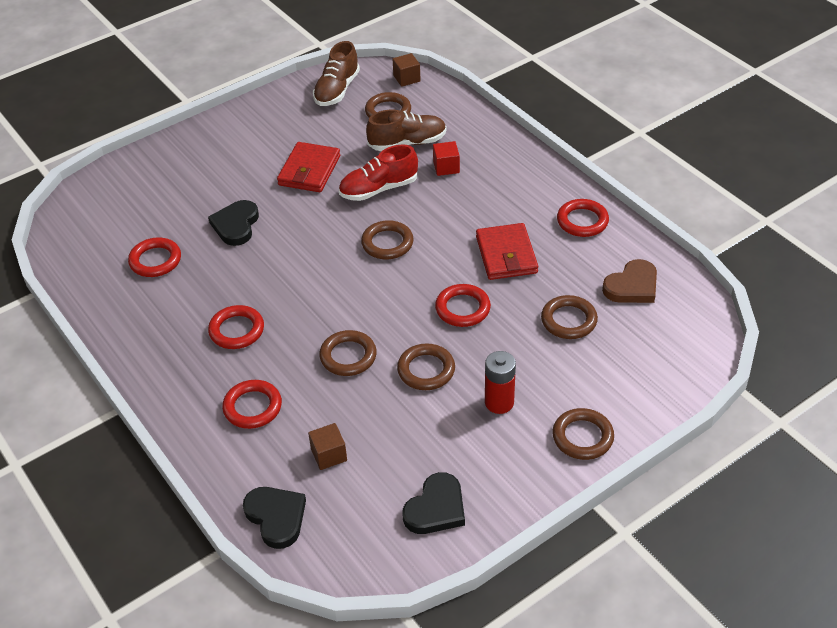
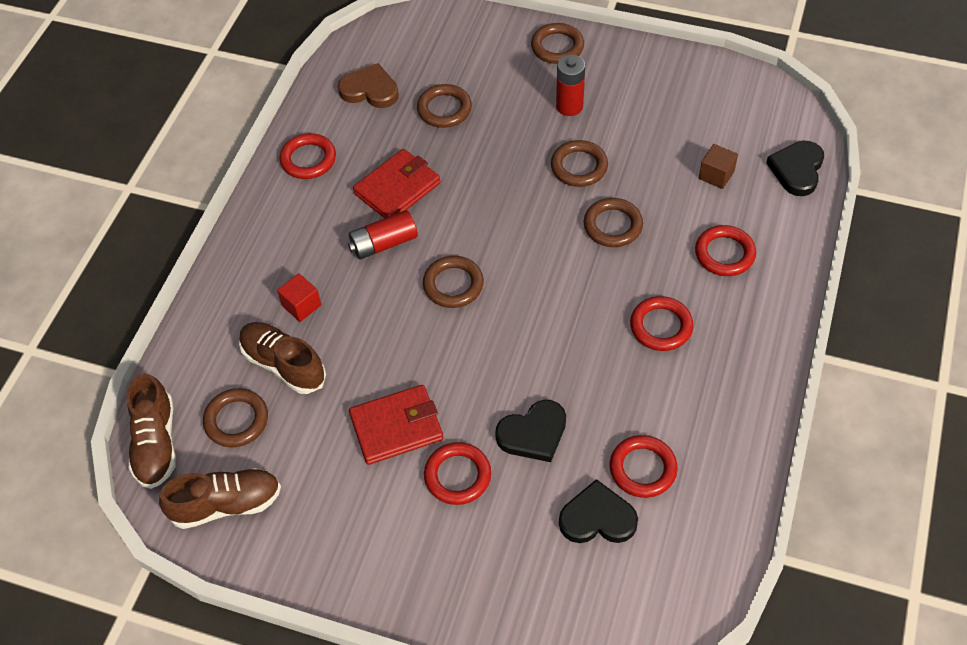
camera: 125 degrees left, 10 degrees up
(379, 189) = (379, 342): red shoe -> none
(406, 78) = (156, 443): brown cube -> brown shoe
(436, 508) = (696, 89): black heart -> black heart (597, 518)
(460, 225) = (384, 243): none -> red battery
(462, 308) = (490, 182): red ring -> red ring (457, 476)

